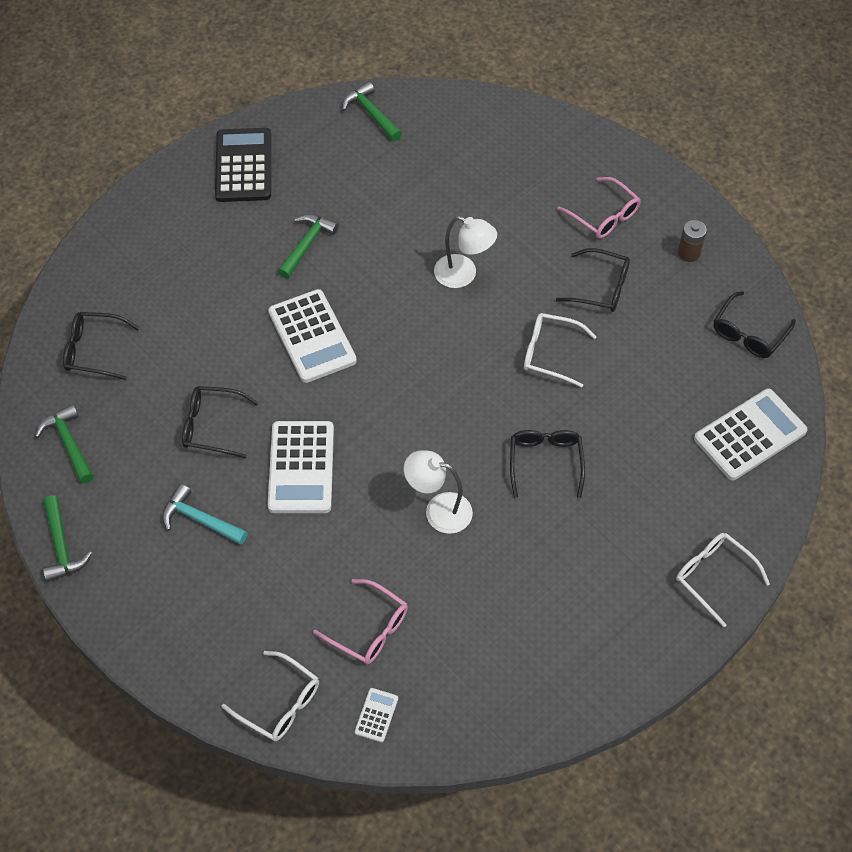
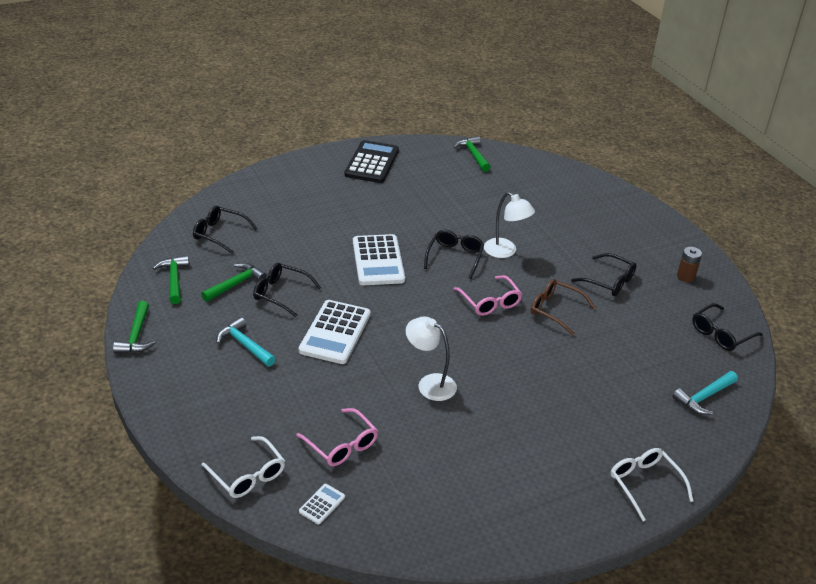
camera: 15 degrees right, 20 degrees down
(307, 244) = (397, 211): green hammer -> green hammer (236, 284)
(545, 462) = (527, 374): black glasses -> black glasses (455, 257)
(550, 353) = (555, 310): white glasses -> brown glasses
(604, 215) = (625, 242): pink glasses -> pink glasses (490, 302)
(750, 435) = (704, 397): white calculator -> turquoise hammer

